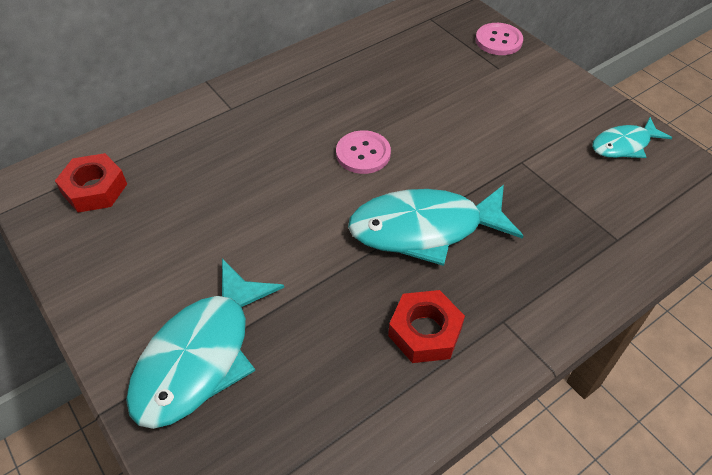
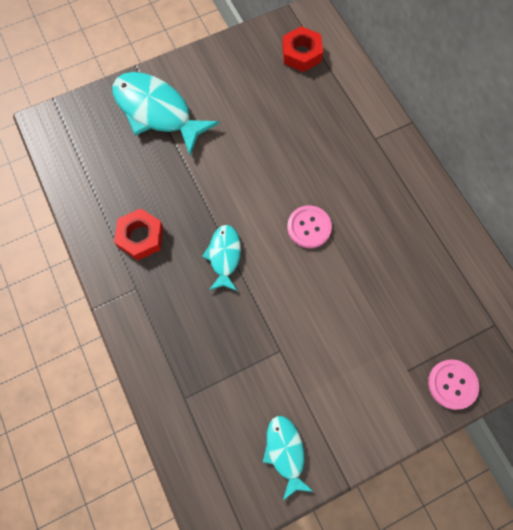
camera: 100 degrees right, 20 degrees up
(424, 229) = (224, 256): turquoise fish -> turquoise fish, size x0.55

